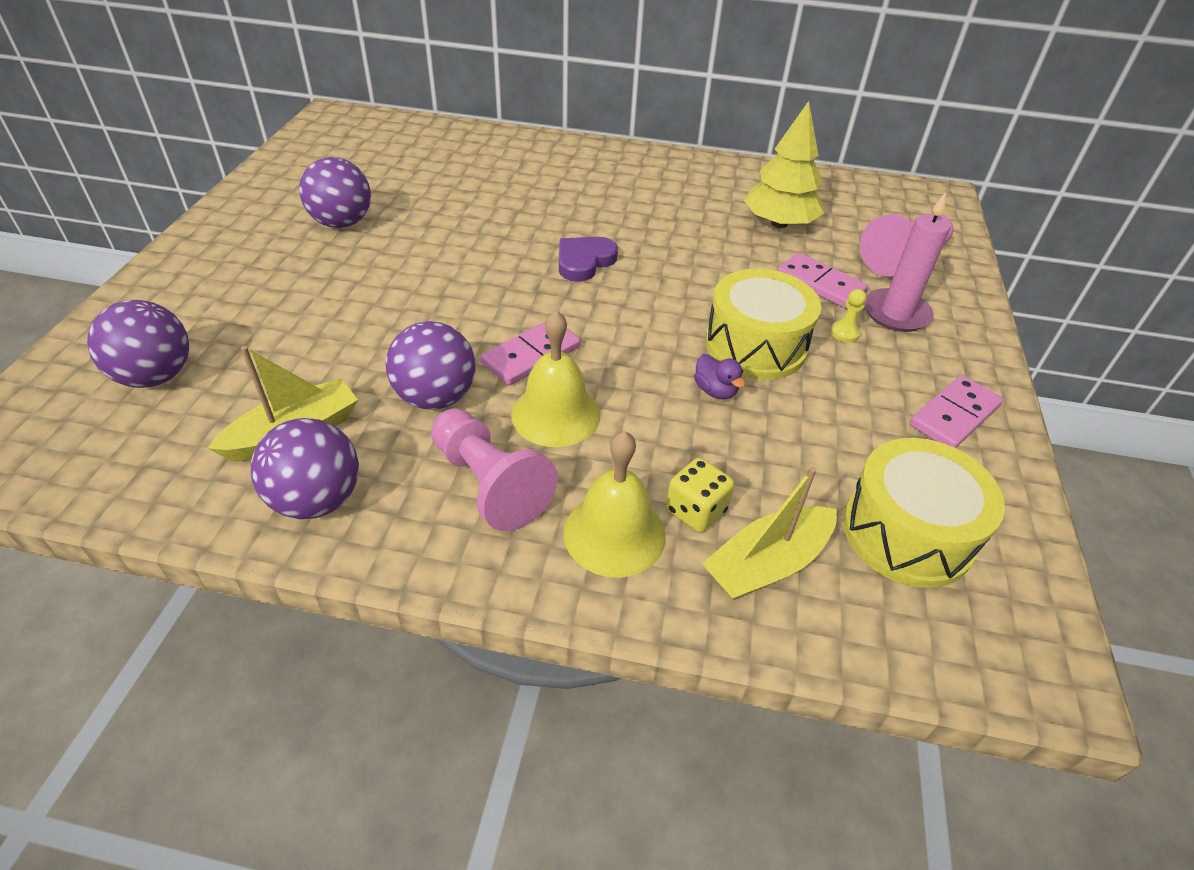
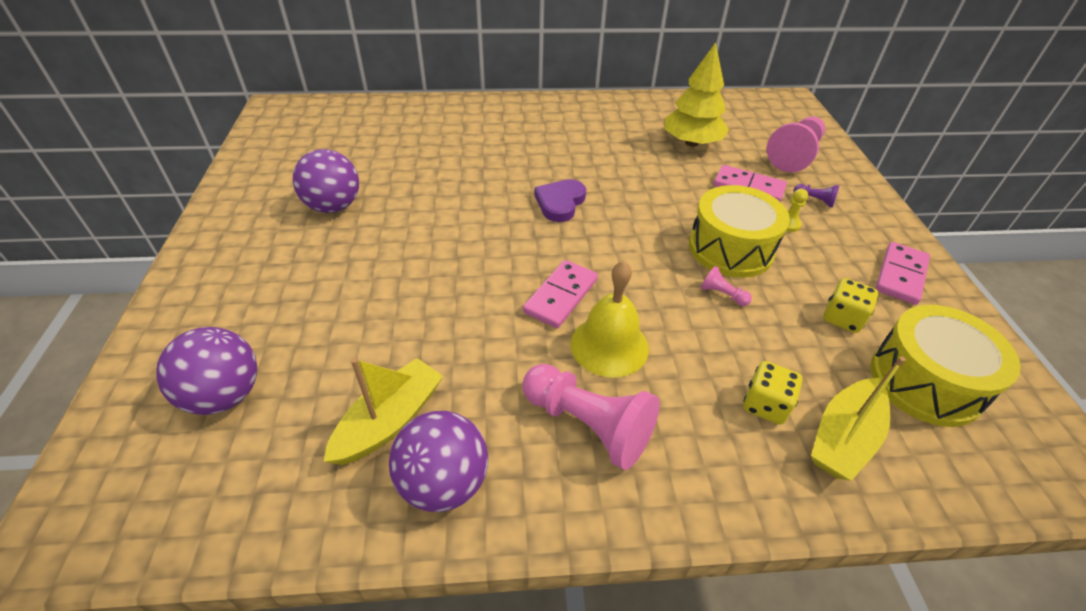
camera: 15 degrees left, 0 degrees up
(436, 397) = (500, 354): purple ball -> none
(614, 533) = (714, 444): yellow bell -> none
(715, 391) = (722, 294): purple duck -> pink pawn
(847, 445) = (842, 318): none -> yellow dice
(896, 313) = (815, 201): pink candle -> purple pawn

